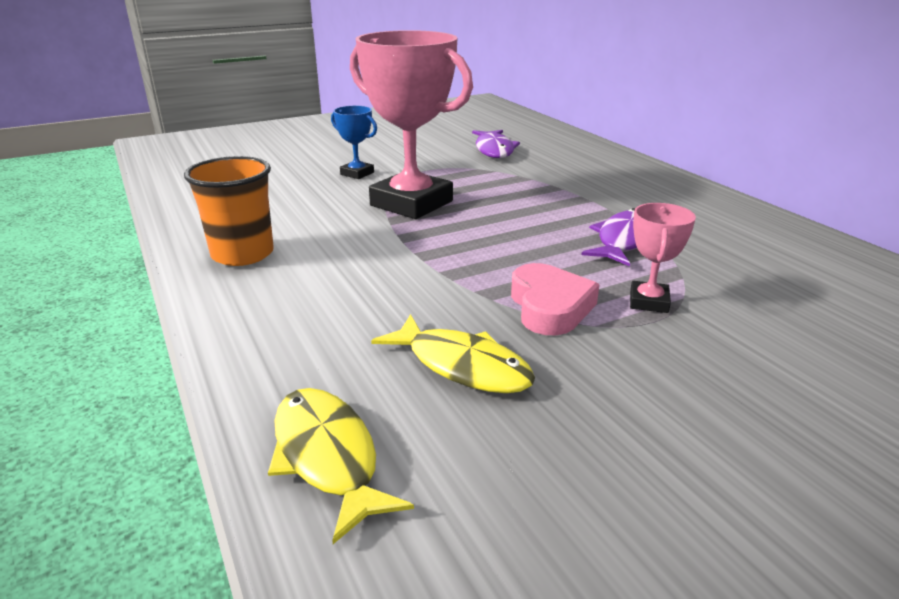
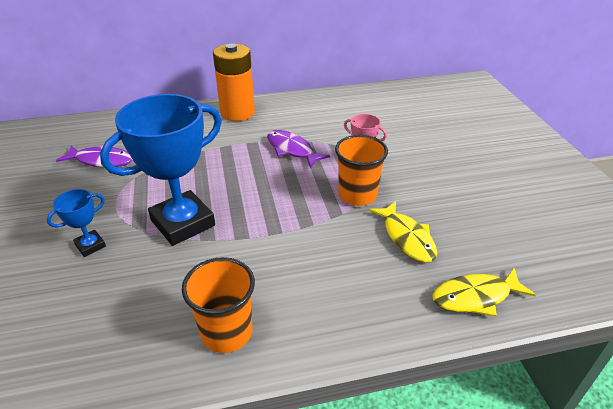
camera: 75 degrees left, 10 degrees up
(411, 203) = (183, 223): pink trophy -> blue trophy
(462, 366) = (406, 238): yellow fish -> yellow fish turned 105 degrees clockwise
(549, 307) = (357, 195): pink heart -> orange cup
(677, 191) = (237, 113): none -> orange battery

